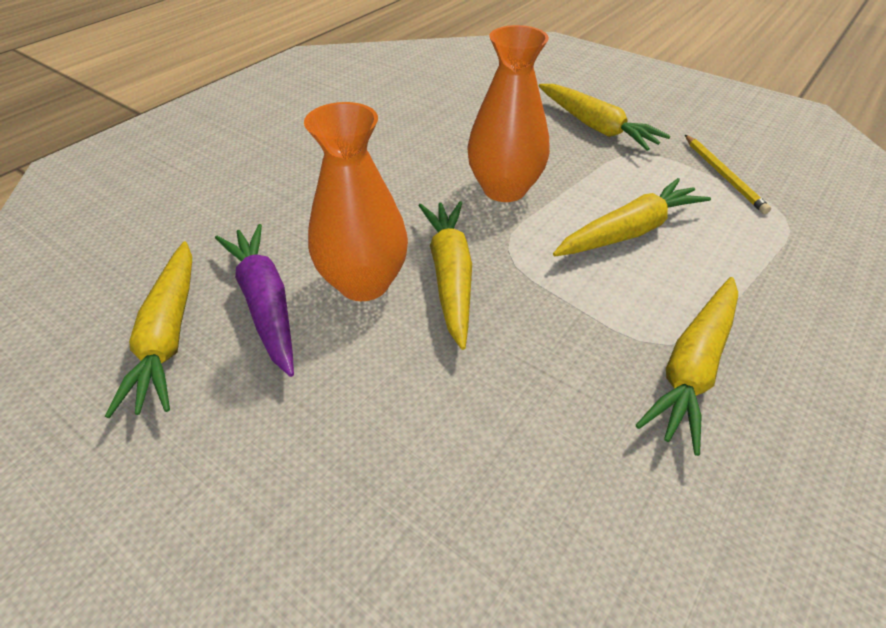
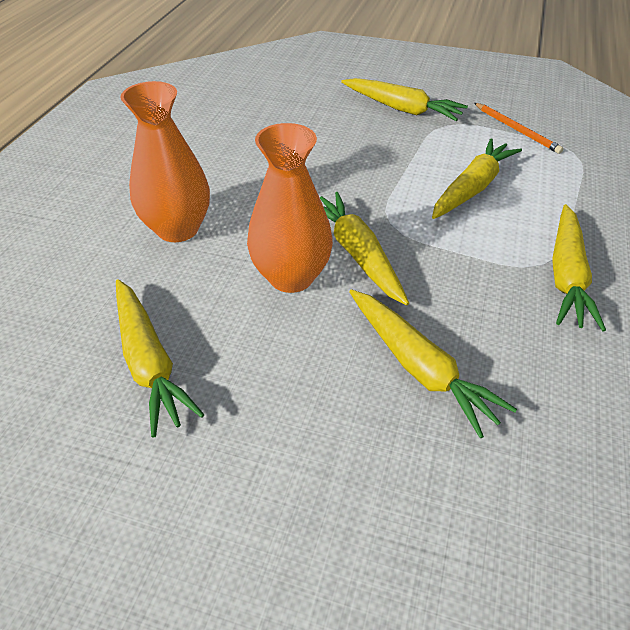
camera: 20 degrees left, 0 degrees up
(265, 303) = (218, 314): purple carrot -> none
(441, 427) = (418, 367): none -> yellow carrot
(504, 189) = (359, 175): orange vase -> orange vase (178, 229)
(723, 175) = (516, 130): yellow pencil -> orange pencil

